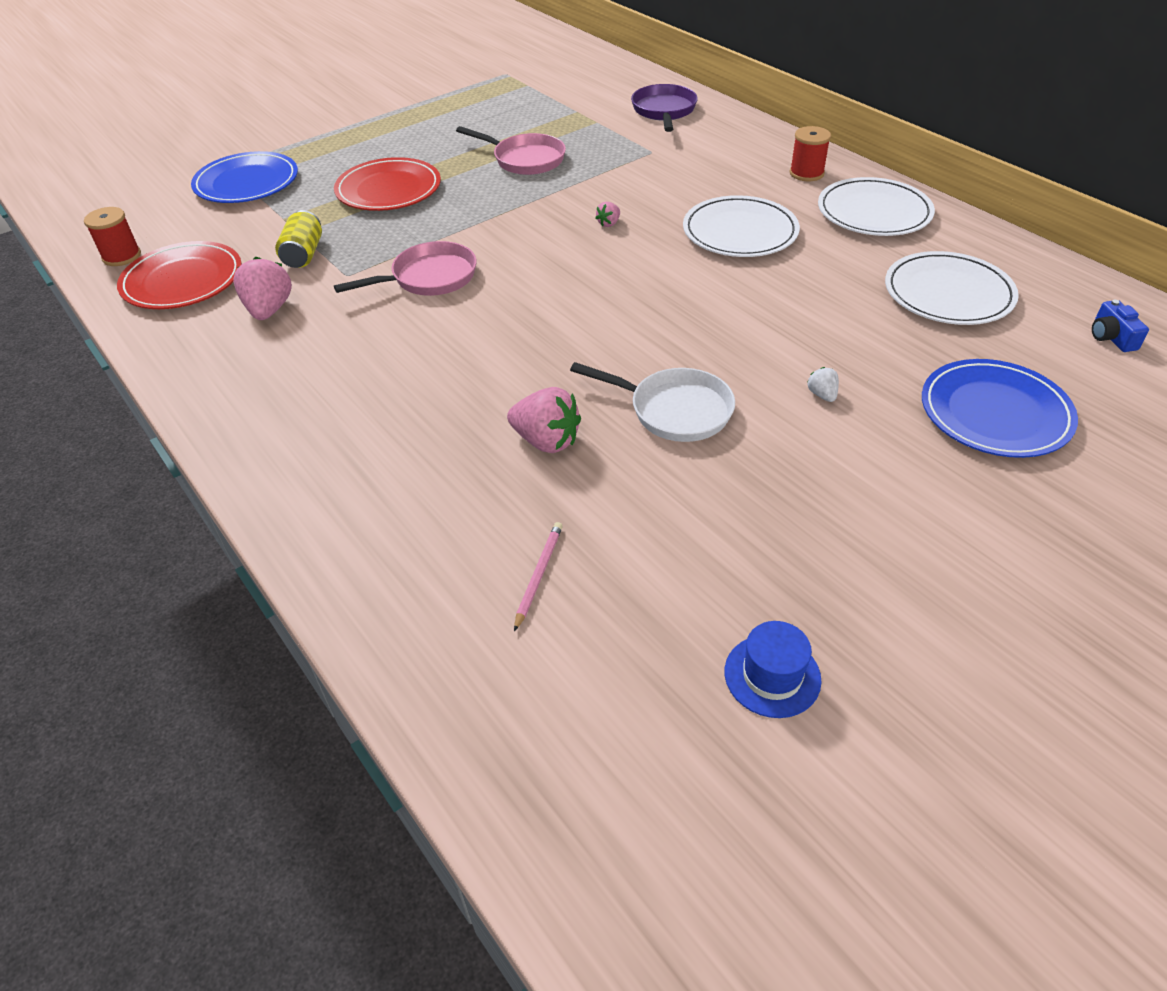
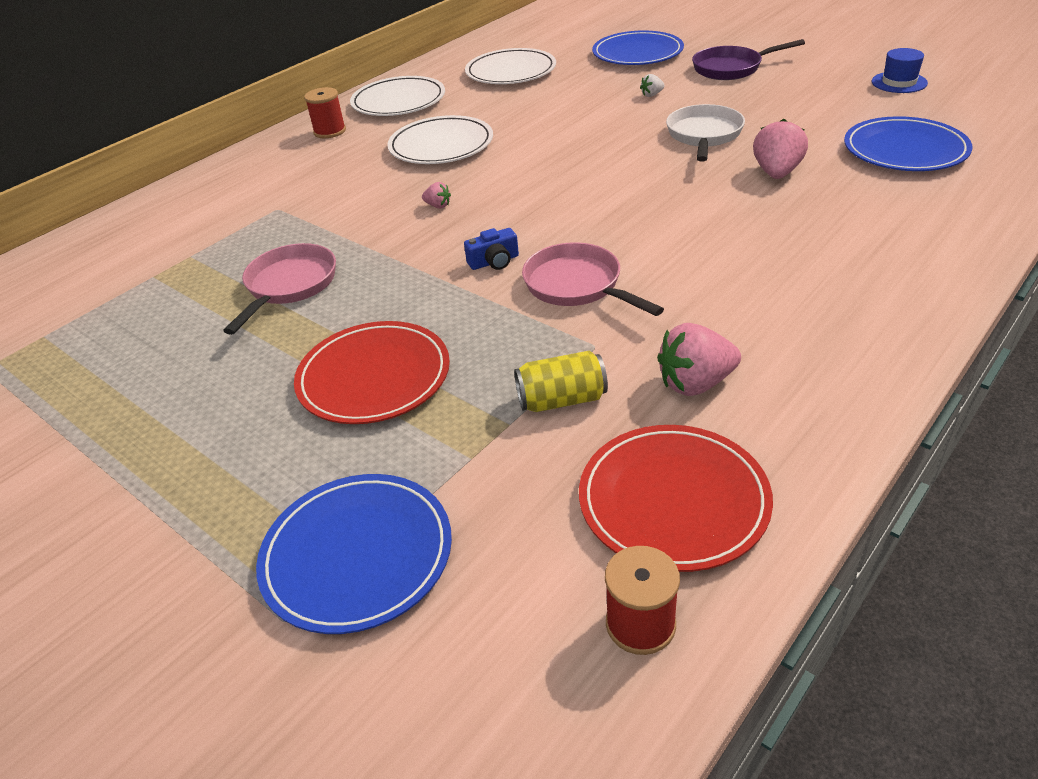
camera: 100 degrees left, 5 degrees down
(538, 575) = (905, 150): pink pencil -> blue plate
(664, 111) = (171, 218): purple pan -> purple pan (731, 68)
(1111, 337) = (542, 33): blue camera -> blue camera (494, 262)

